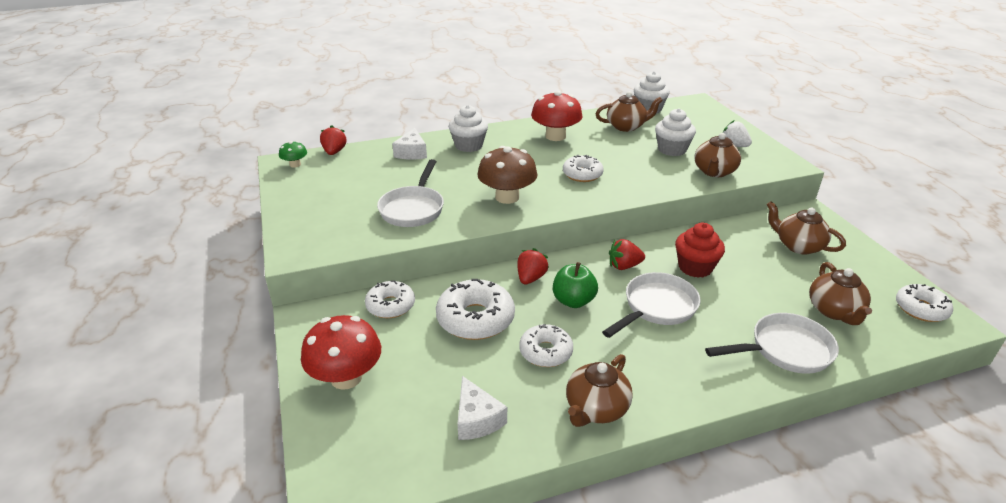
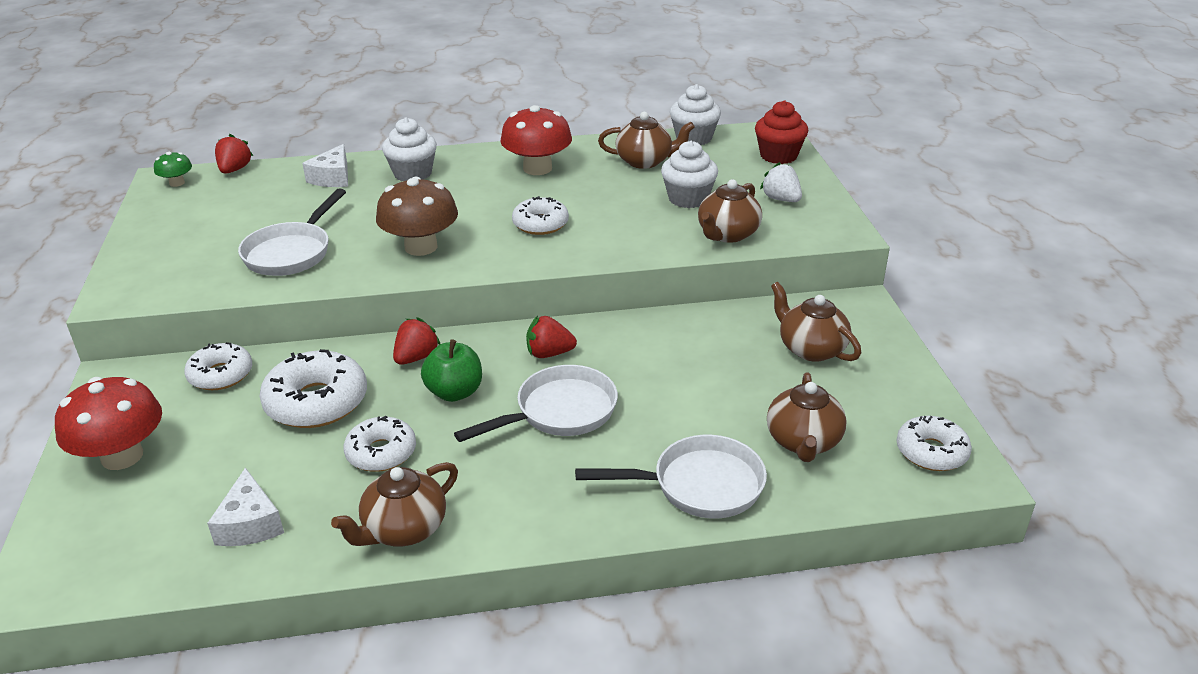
camera: 10 degrees right, 0 degrees up
(695, 267) = (645, 364): red cupcake -> red cupcake (778, 156)

